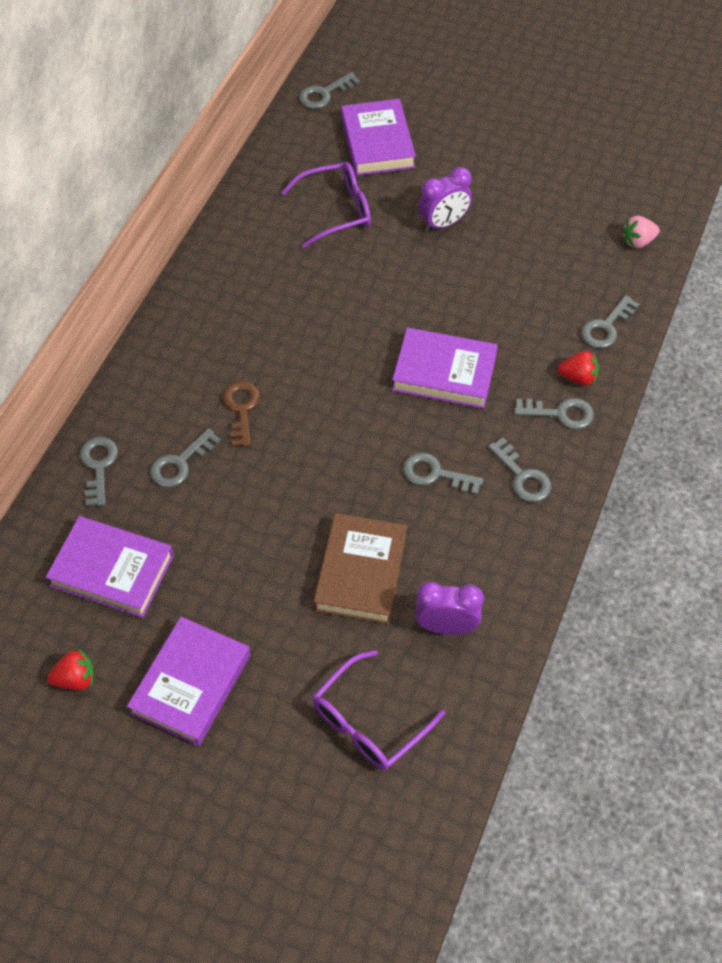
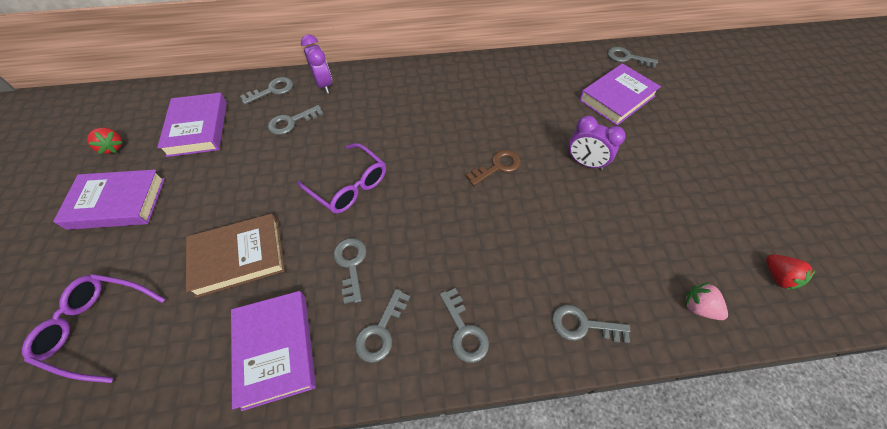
camera: 60 degrees right, 0 degrees up
(180, 463) = (291, 122): grey key -> grey key turned 45 degrees counterclockwise
(241, 409) = (348, 131): brown key -> brown key (497, 166)
(336, 210) = (541, 104): purple glasses -> purple glasses (349, 186)
(444, 373) = (450, 226): purple book -> purple book (275, 349)
(446, 626) = (204, 342): purple clock -> purple clock (324, 84)
(578, 377) = (511, 327): red strawberry -> red strawberry (777, 277)

